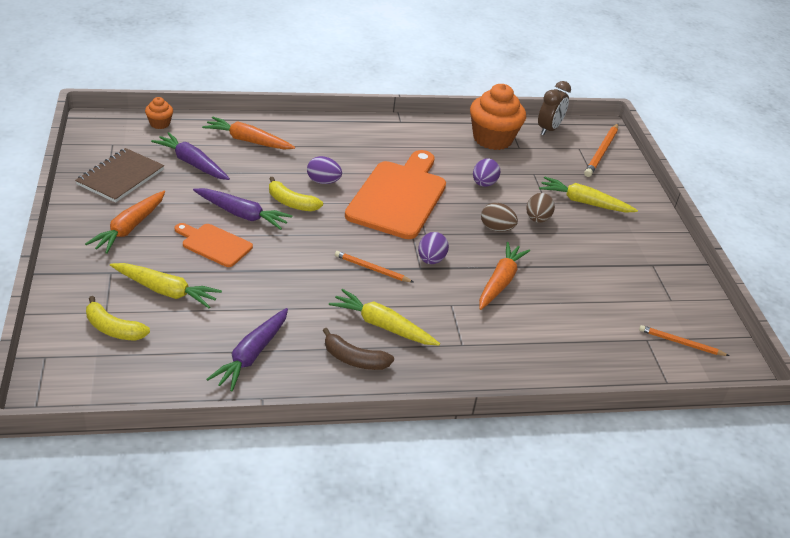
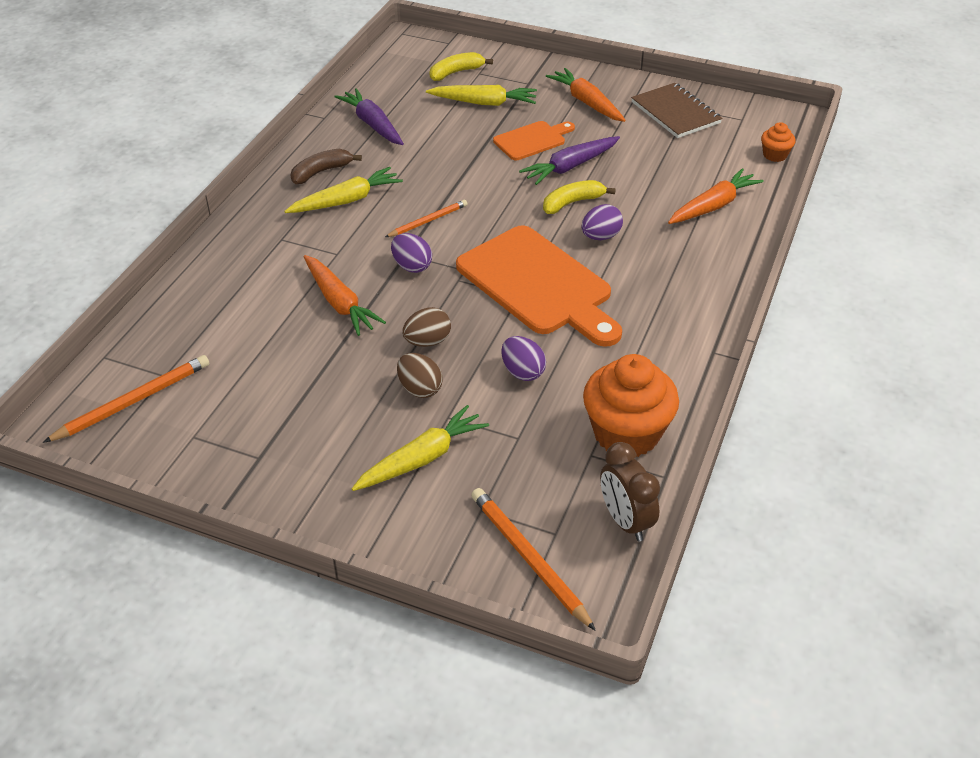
camera: 125 degrees right, 5 degrees up
(165, 291) = (484, 103): yellow carrot -> yellow carrot turned 135 degrees counterclockwise
(192, 163) = (682, 158): purple carrot -> none
(681, 343) = (133, 401): orange pencil -> orange pencil, size x1.55

